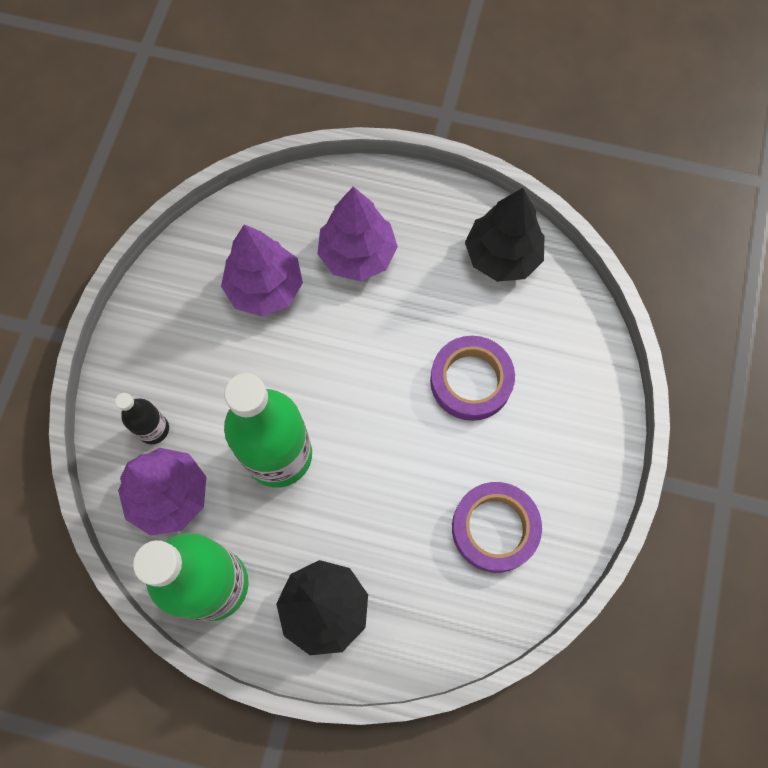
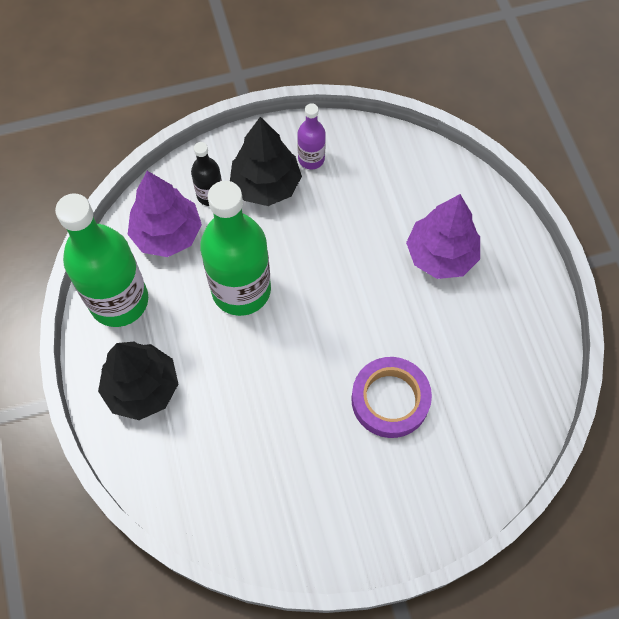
camera: 60 degrees right, 5 degrees down
(180, 310) = (311, 159): none -> purple bottle
(265, 288) = (368, 205): purple tree -> none
(495, 528) = (276, 484): purple tape -> none
(502, 256) = (518, 366): black tree -> black tree (266, 185)

